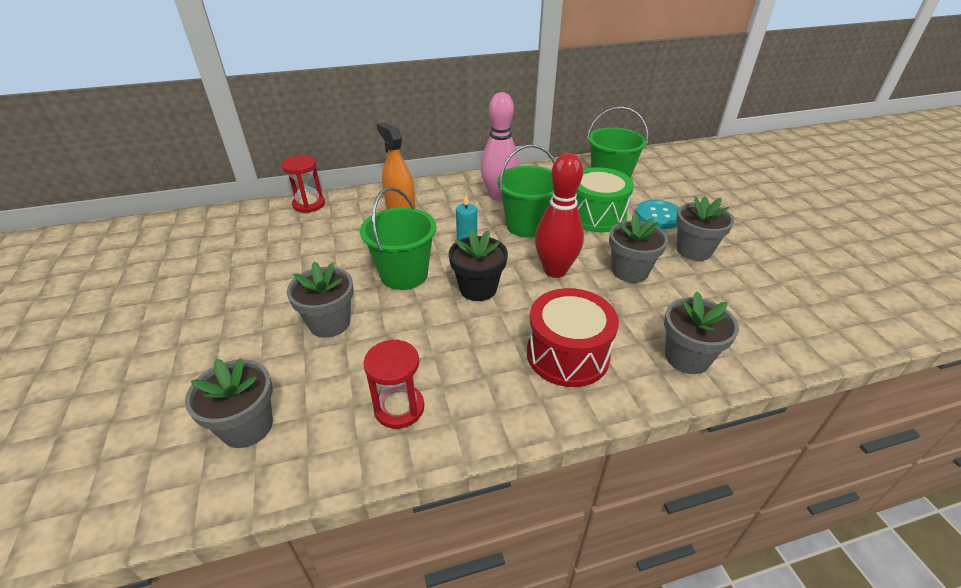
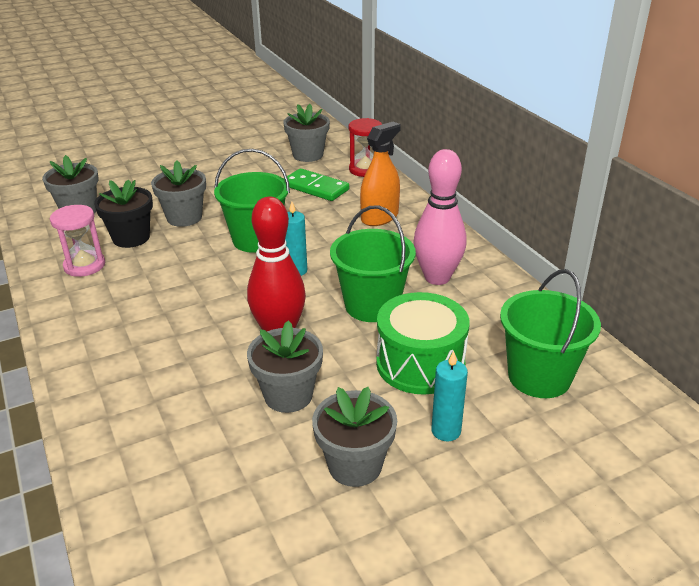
camera: 80 degrees right, 5 degrees down
(324, 233) = (315, 187): none -> green domino
(399, 408) = (84, 265): red hourglass -> pink hourglass
(478, 289) = (239, 284): black flower pot -> black flower pot (131, 238)
(567, 354) = (137, 348): red drum -> none
(659, 216) = (446, 431): turquoise button -> turquoise candle
(687, 357) = (126, 438): grey flower pot -> grey flower pot (308, 155)

